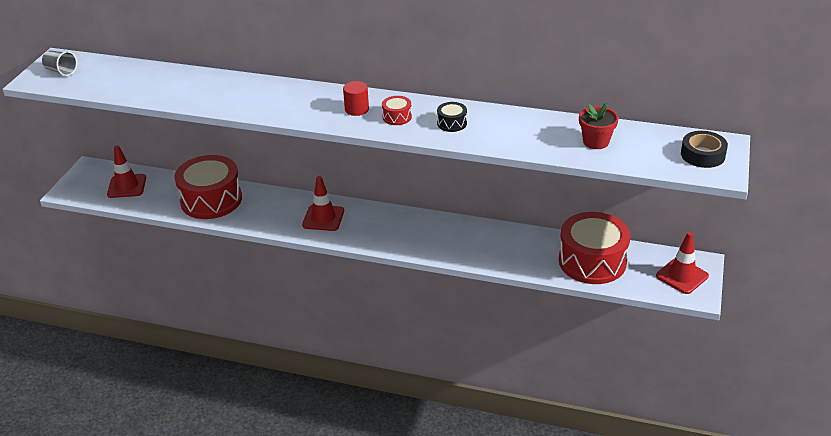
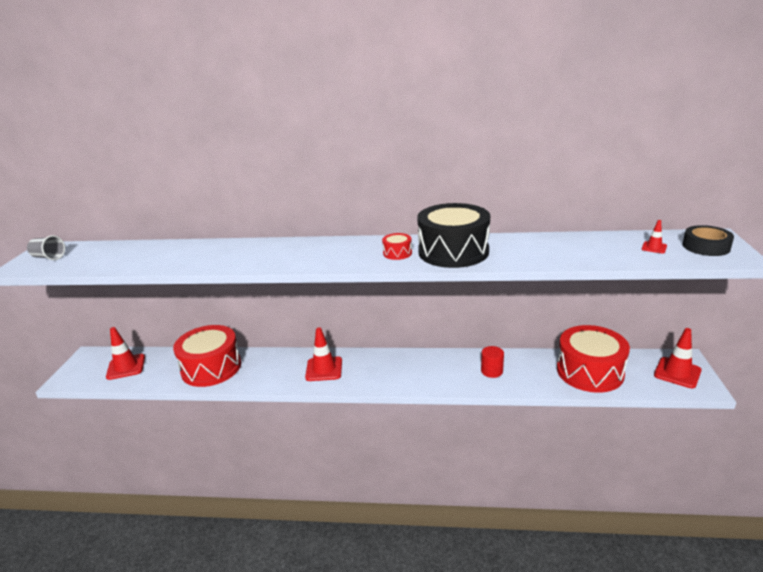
camera: 10 degrees left, 10 degrees down
(357, 109) = (355, 252): red cylinder -> red cylinder (492, 371)
(452, 123) = (453, 252): black drum -> black drum, size x2.40
(596, 142) = (599, 249): red flower pot -> none
(651, 148) = (654, 247): none -> red traffic cone

